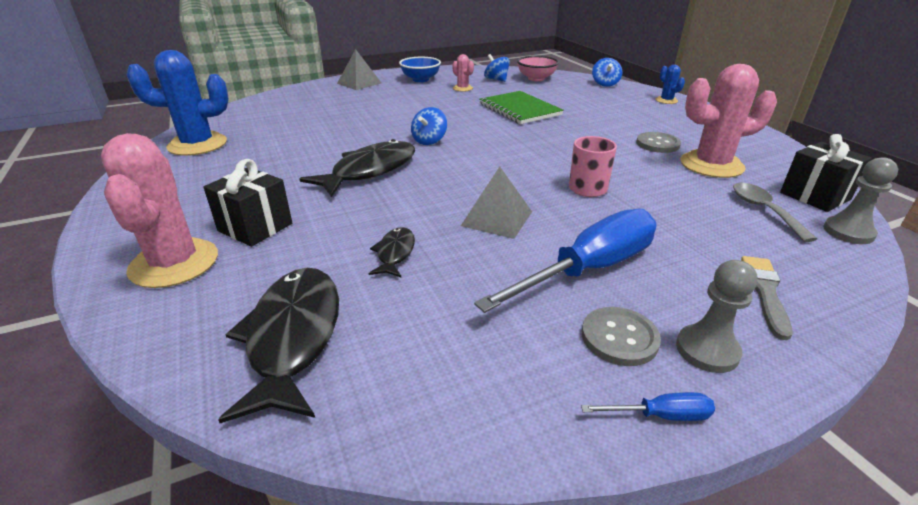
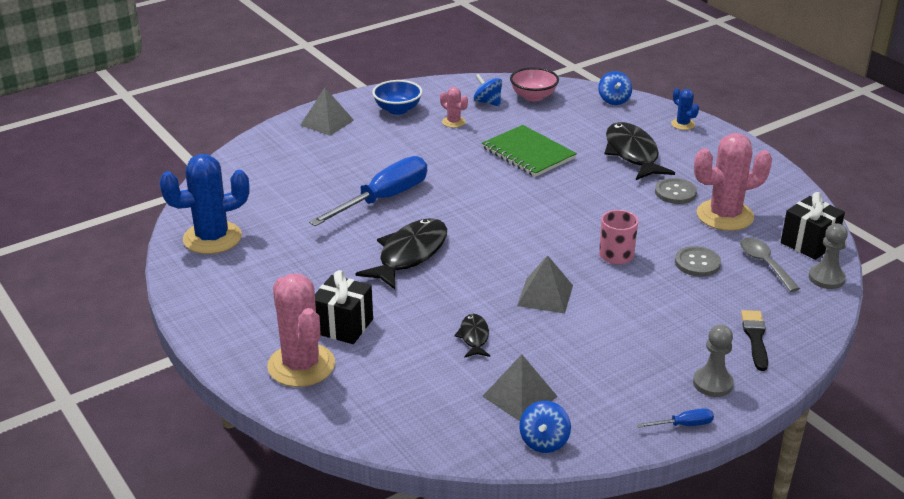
camera: 10 degrees left, 0 degrees up
(293, 337) = (433, 408): black fish -> black fish (632, 154)
(419, 335) = (520, 396): none -> grey pyramid
(429, 141) = (450, 209): blue spinning top -> blue spinning top (544, 441)
(588, 269) = (628, 334): blue screwdriver -> blue screwdriver (383, 199)
(619, 338) = (655, 382): grey button -> grey button (697, 263)
(765, 292) = (755, 338): grey brush -> black brush

